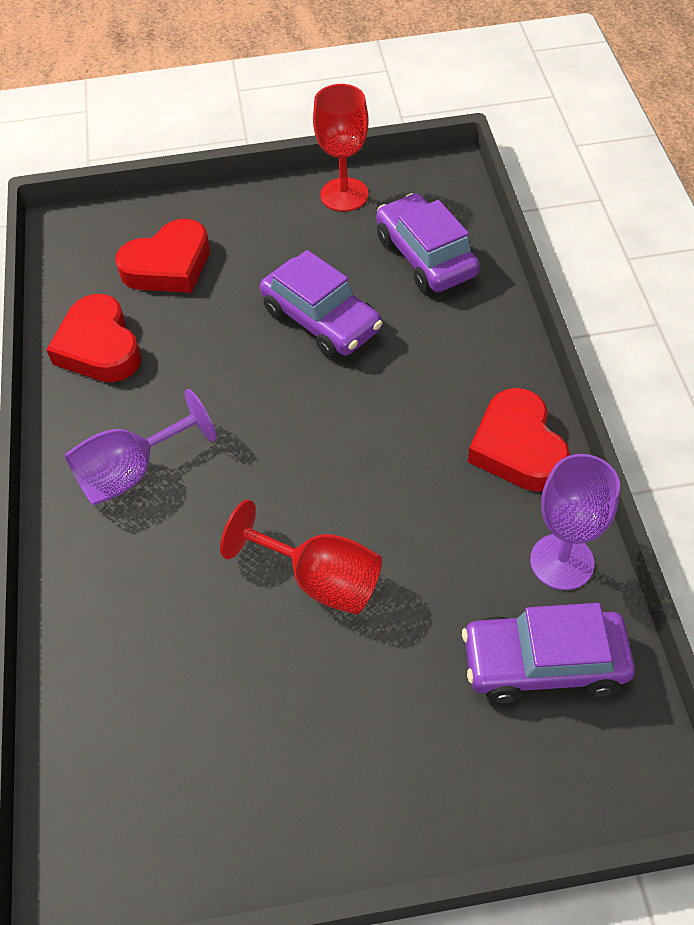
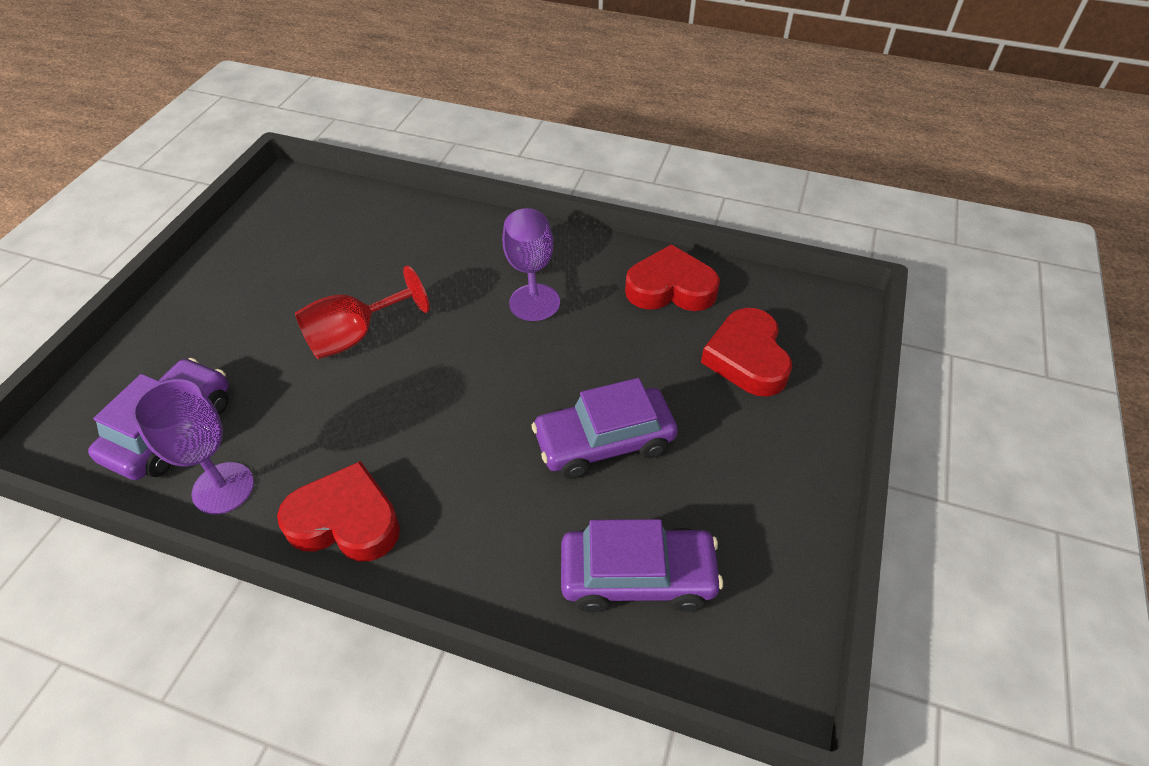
camera: 115 degrees right, 5 degrees down
(344, 195) = (785, 545): red goblet -> none

